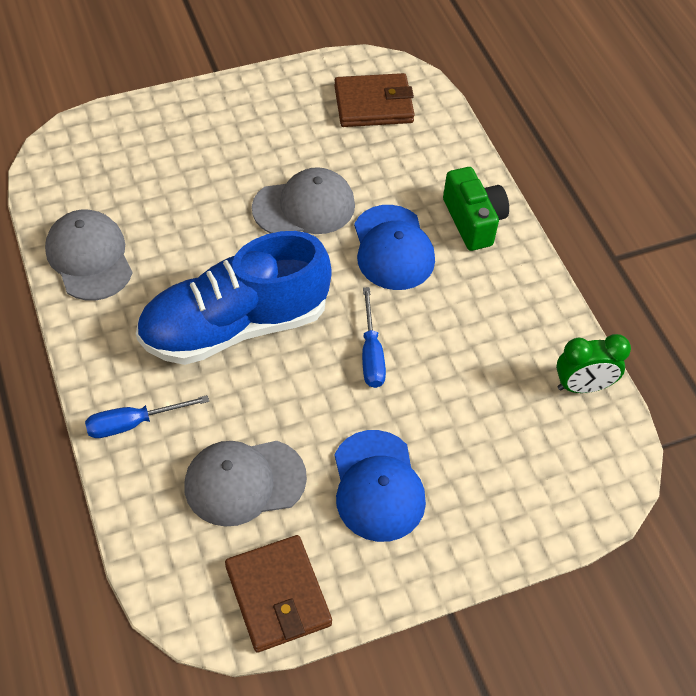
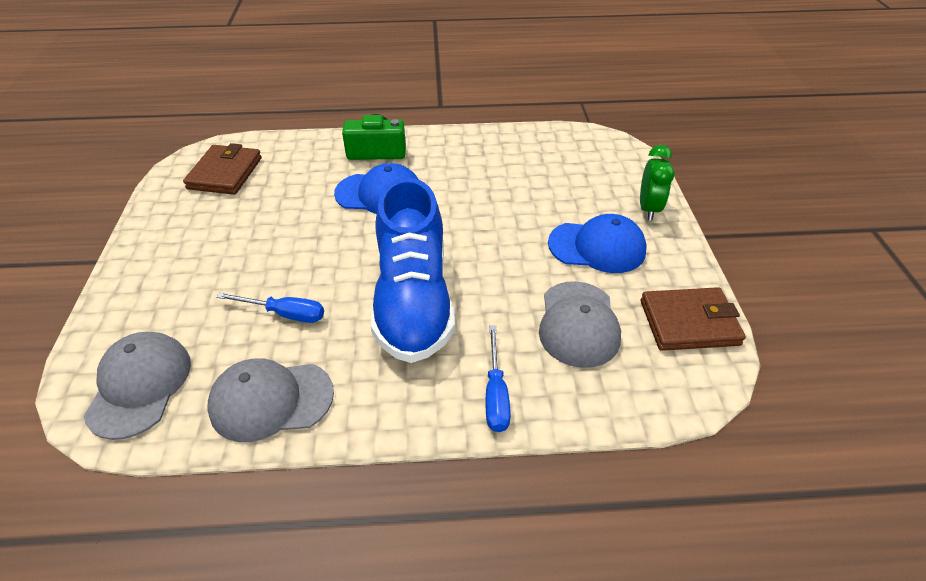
camera: 70 degrees left, 10 degrees down
(304, 207) = (306, 233): grey cap -> grey cap (140, 386)
(371, 354) = (475, 226): blue screwdriver -> blue screwdriver (285, 314)
(582, 386) = (538, 139): green clock -> green clock (648, 209)

